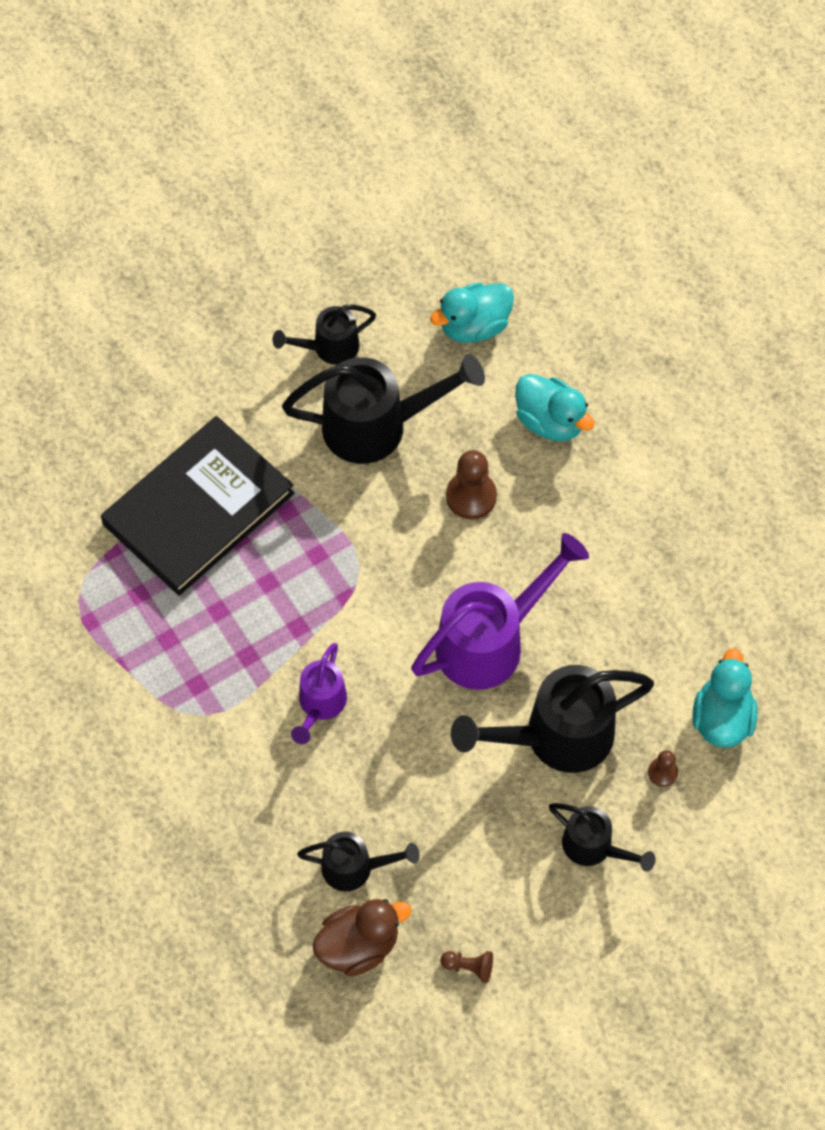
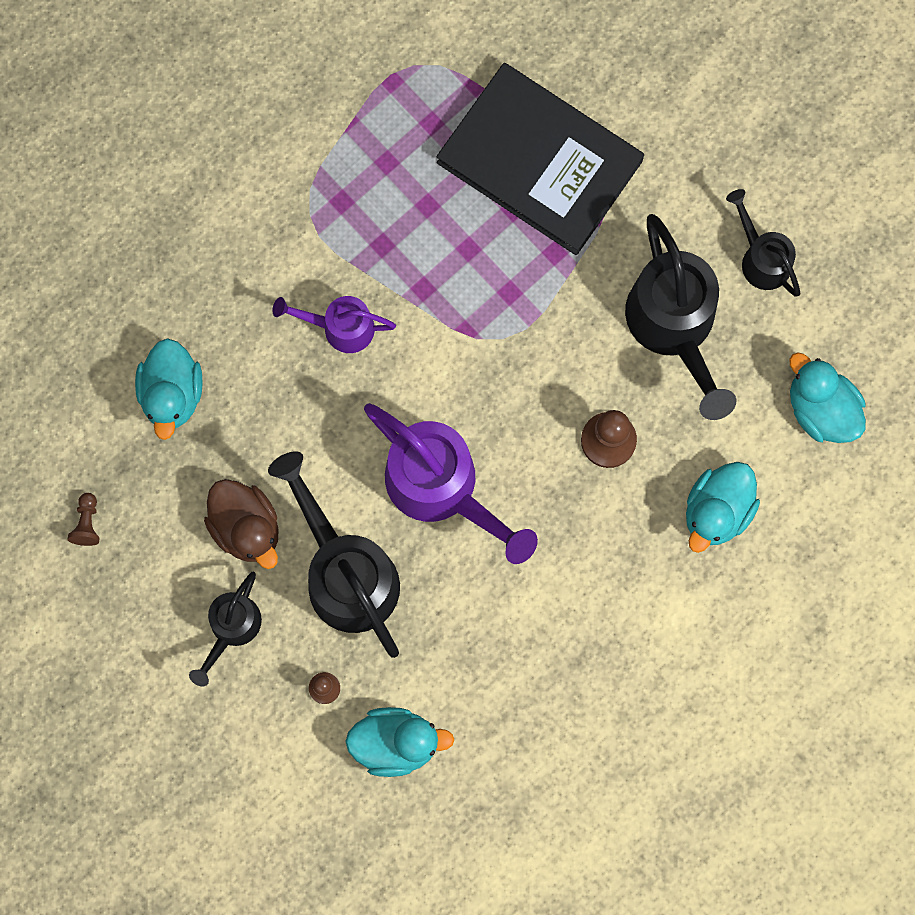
camera: 80 degrees right, 15 degrees up
(355, 867) = (172, 394): black watering can -> turquoise duck
(359, 945) = (93, 412): brown duck -> brown duck (246, 527)

